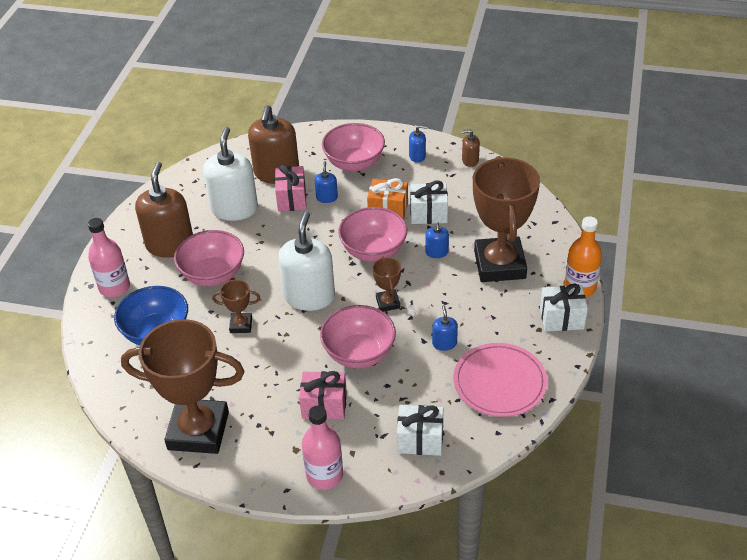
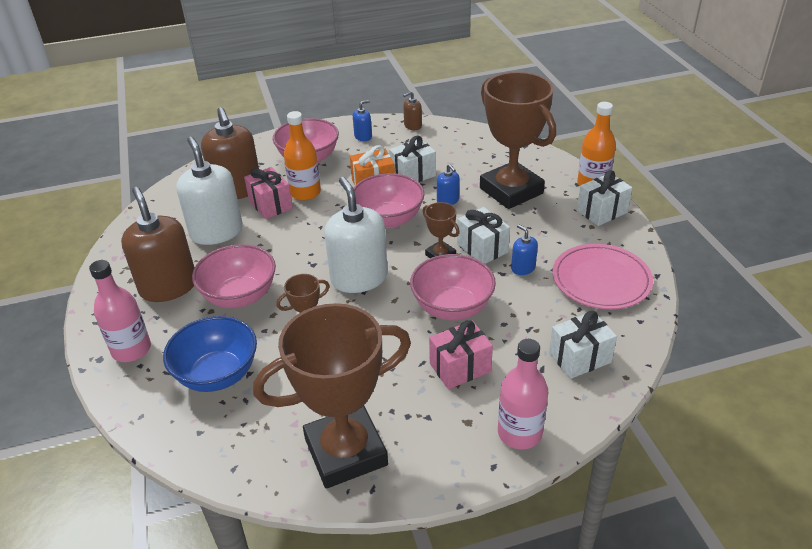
camera: 30 degrees left, 5 degrees down
(327, 197) = (305, 193): blue soap dispenser -> orange bottle
(427, 310) = (482, 248): none -> white gift

